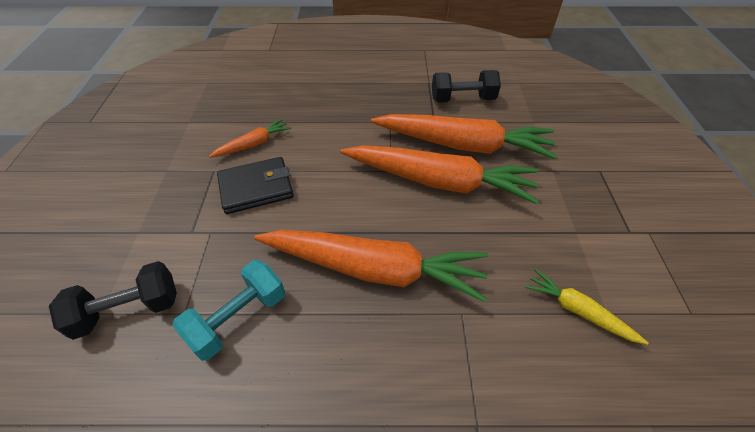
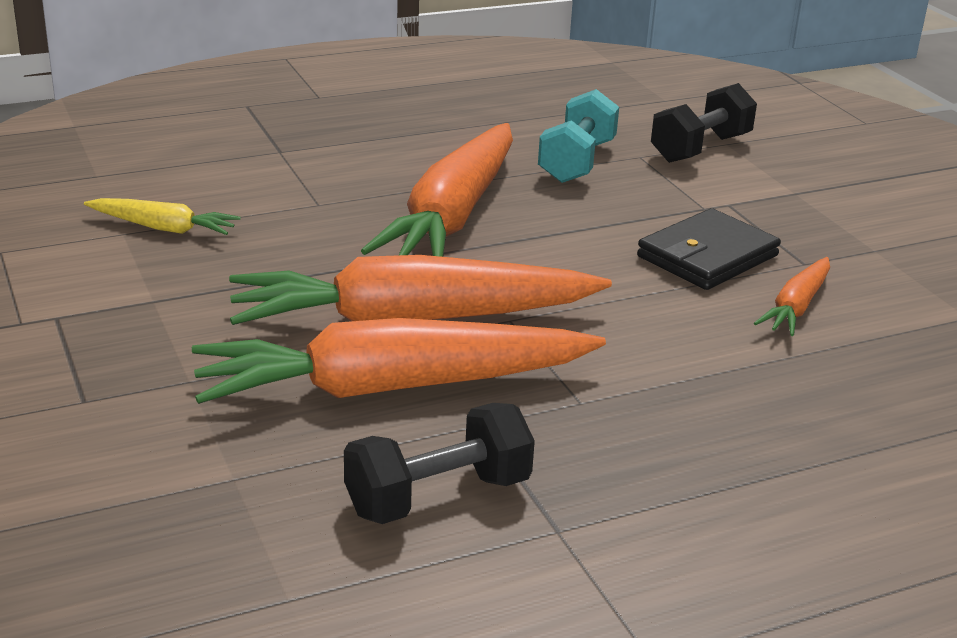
camera: 155 degrees right, 20 degrees down
(373, 269) = (453, 215): orange carrot -> orange carrot turned 60 degrees counterclockwise

